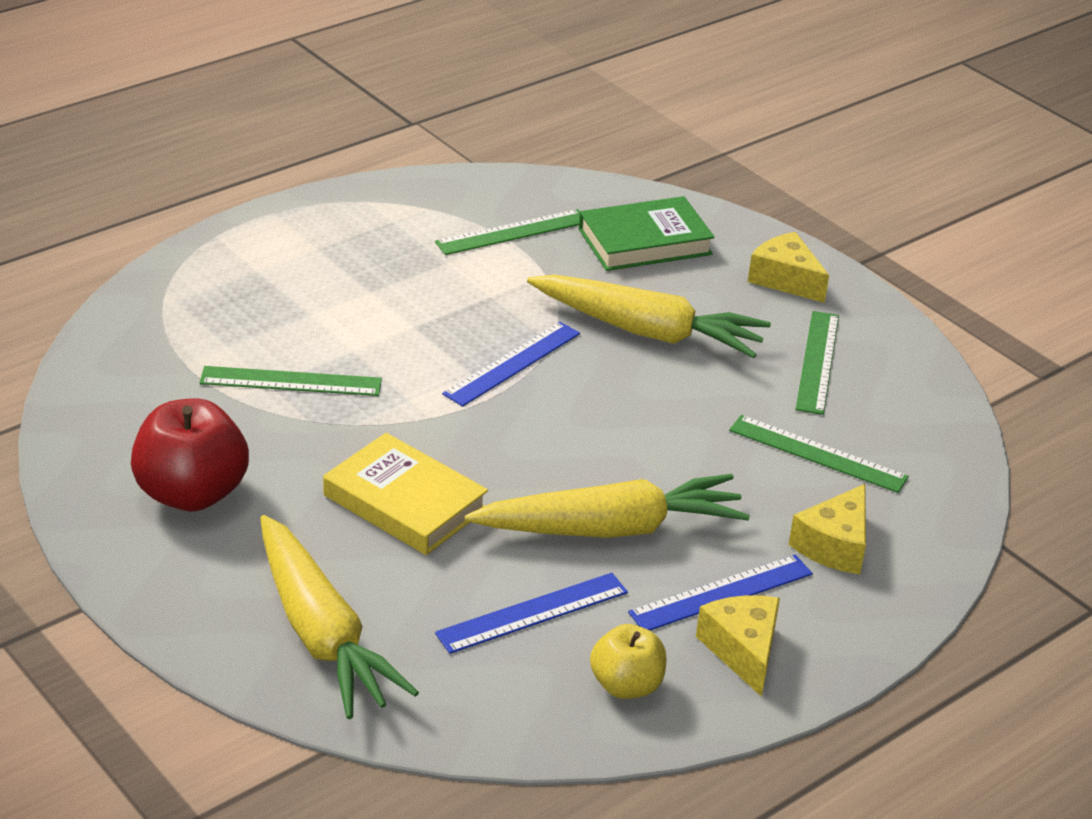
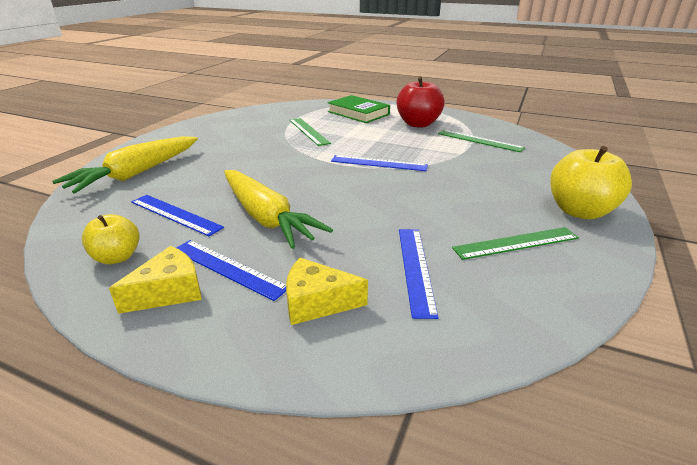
camera: 65 degrees right, 5 degrees down
(191, 493) = (218, 134): red apple -> red apple (418, 124)
(404, 502) = (245, 167): yellow book -> none
(644, 242) = (532, 167): green book -> green book (358, 113)
(648, 331) = (456, 186): yellow carrot -> none
(785, 279) = (579, 211): yellow cheese -> yellow apple
(817, 454) = (415, 268): green ruler -> blue ruler

